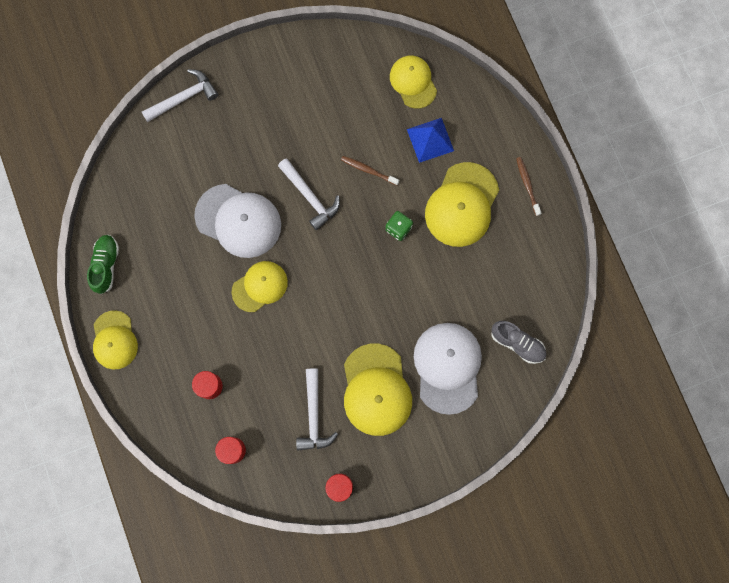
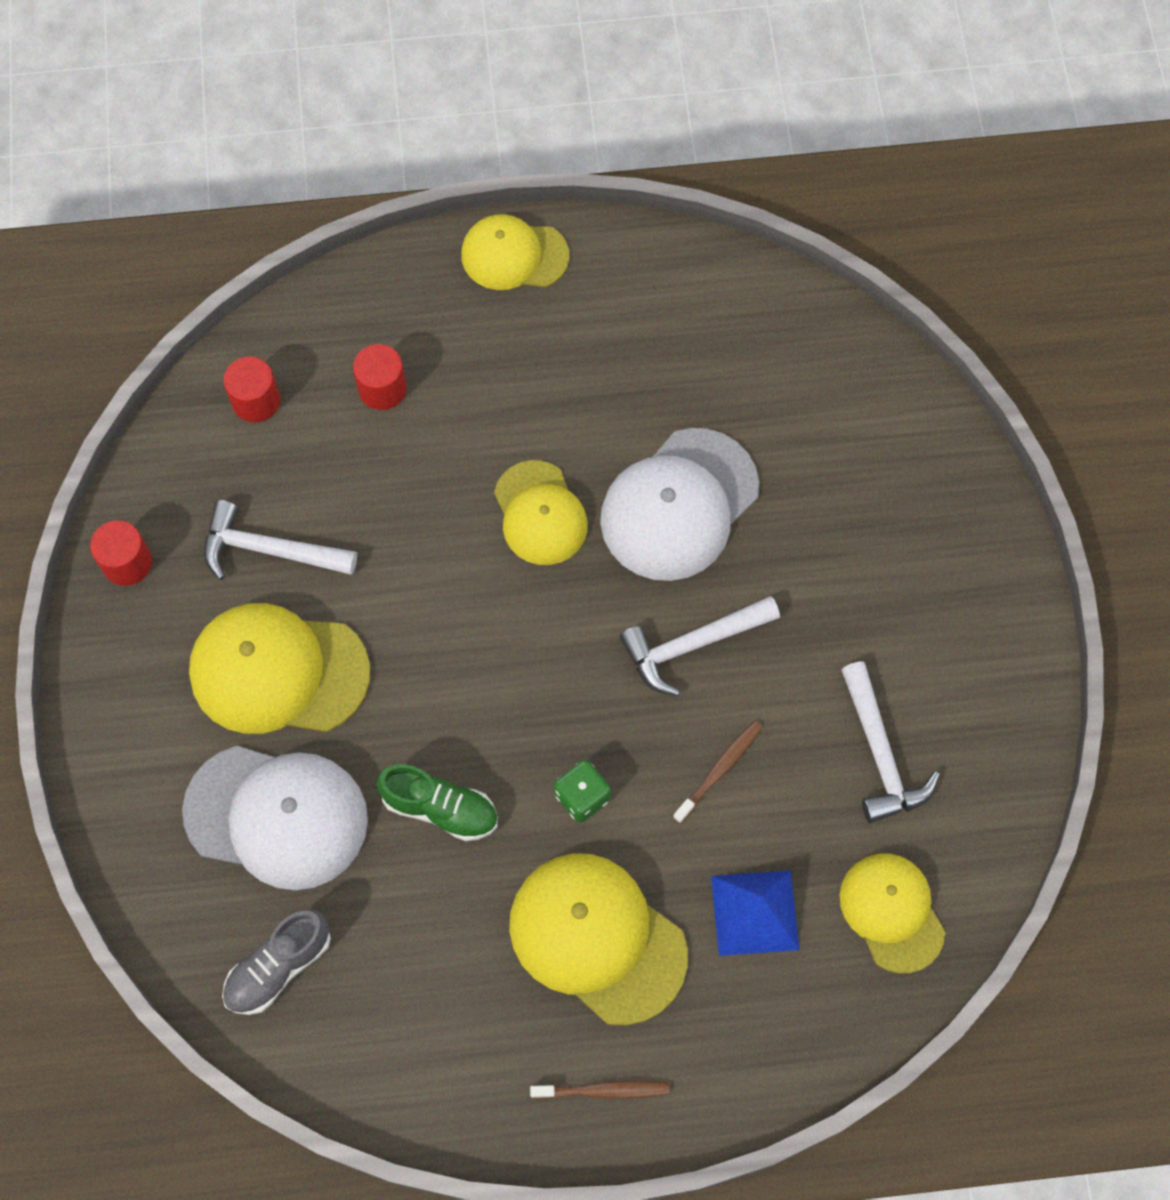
camera: 105 degrees right, 10 degrees down
(106, 265) = (655, 268): green shoe -> green shoe (440, 808)
(184, 98) = (953, 462): white hammer -> white hammer (880, 754)
(413, 82) = (892, 912): yellow cap -> yellow cap turned 105 degrees counterclockwise

